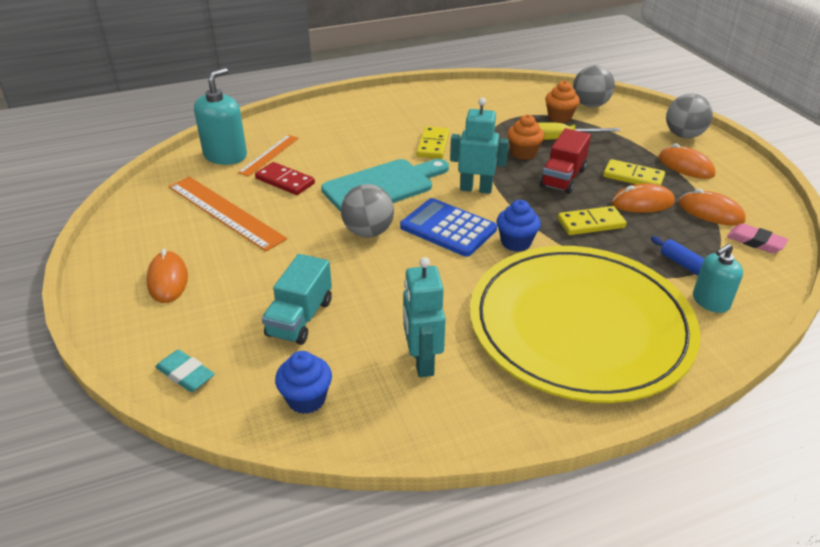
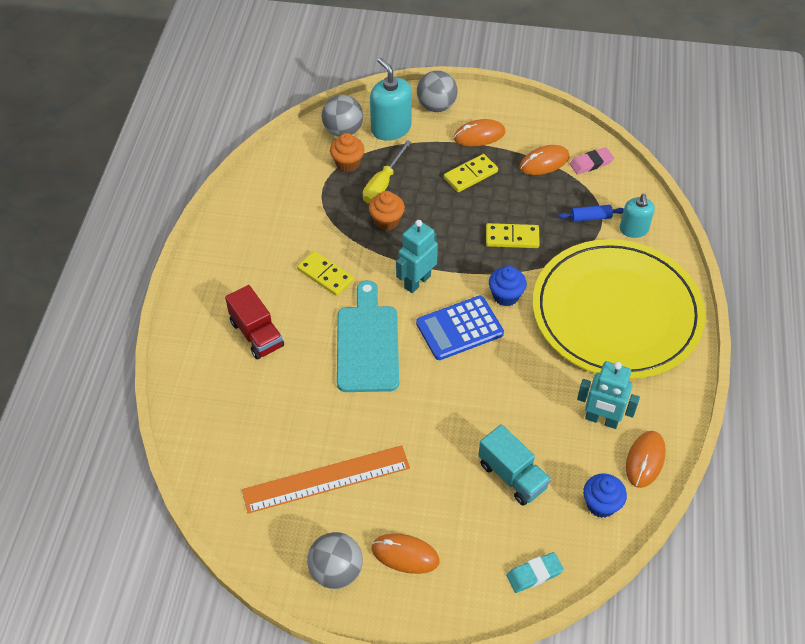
camera: 60 degrees left, 15 degrees up
(225, 155) = (220, 445): turquoise soap dispenser -> turquoise soap dispenser (391, 128)
(269, 155) = (247, 408): orange ruler -> none
(285, 181) = (305, 413): red domino -> none
(368, 232) = (429, 384): grey ball -> grey ball (336, 571)
(563, 178) = (441, 218): red truck -> red truck (257, 334)
(591, 223) = (512, 238): yellow domino -> yellow domino turned 75 degrees clockwise
(642, 203) = (507, 192): orange mouse -> orange mouse (645, 460)

